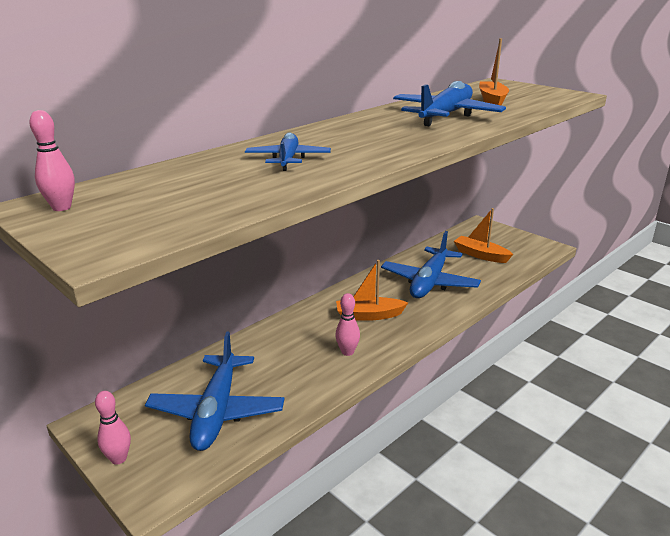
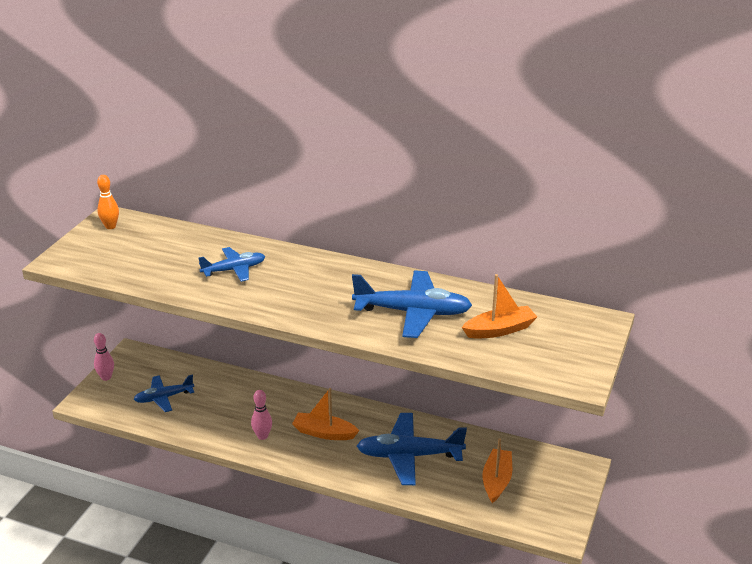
camera: 65 degrees right, 5 degrees up
(62, 207) = (110, 226): pink bowling pin -> orange bowling pin
(217, 411) = (164, 398): blue plane -> blue plane, size x0.60
(369, 315) = (324, 433): orange boat -> orange boat turned 45 degrees counterclockwise

